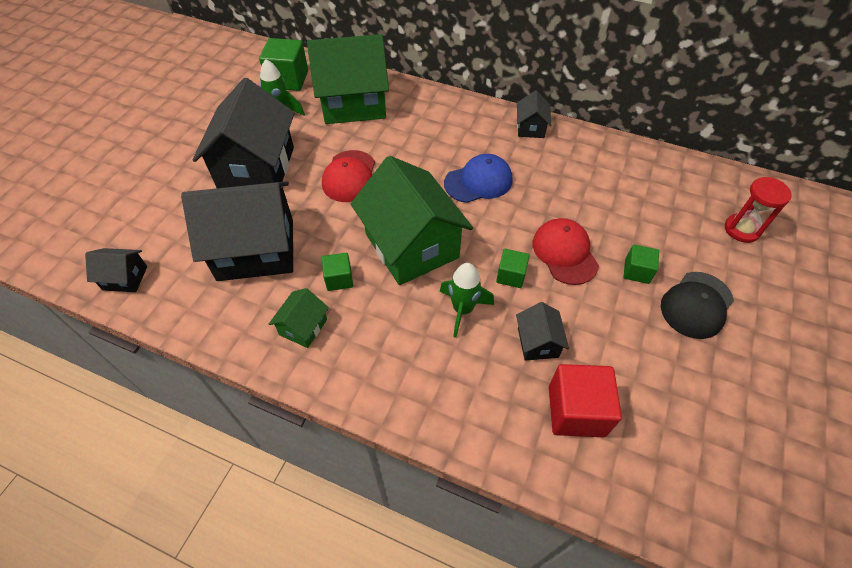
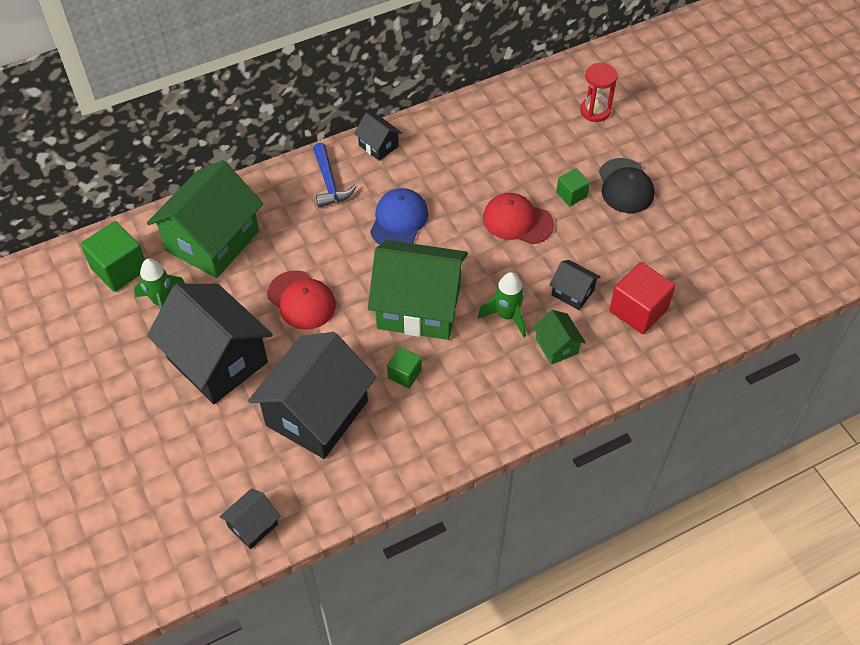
camera: 50 degrees left, 0 degrees up
(303, 327) = (428, 424): green house -> green house (557, 346)
(467, 125) = (329, 183): none -> blue hammer
(511, 275) = (506, 267): green cube -> none

